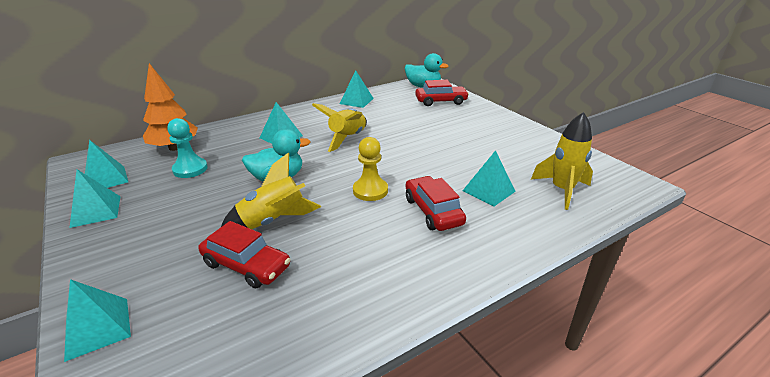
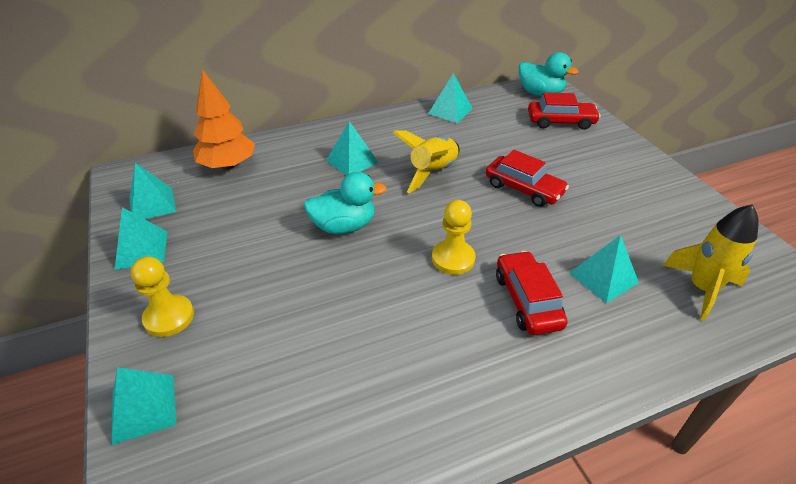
camera: 10 degrees right, 10 degrees up
(122, 256) = (169, 317): none -> yellow pawn
(190, 169) = (244, 200): turquoise pawn -> none
(246, 265) = (300, 349): red car -> red car (523, 189)
(273, 221) = (334, 290): yellow rocket -> none

